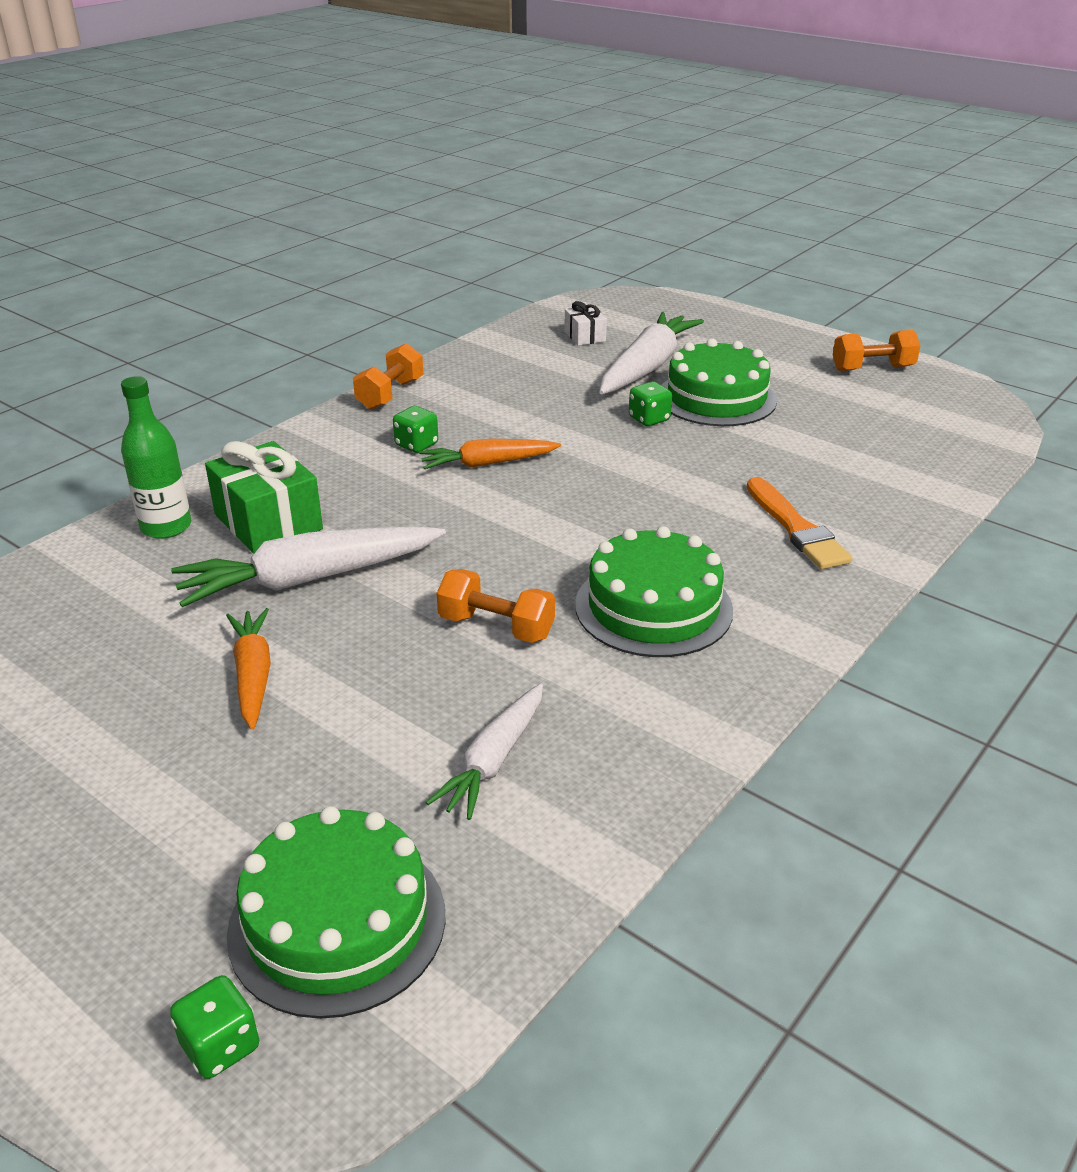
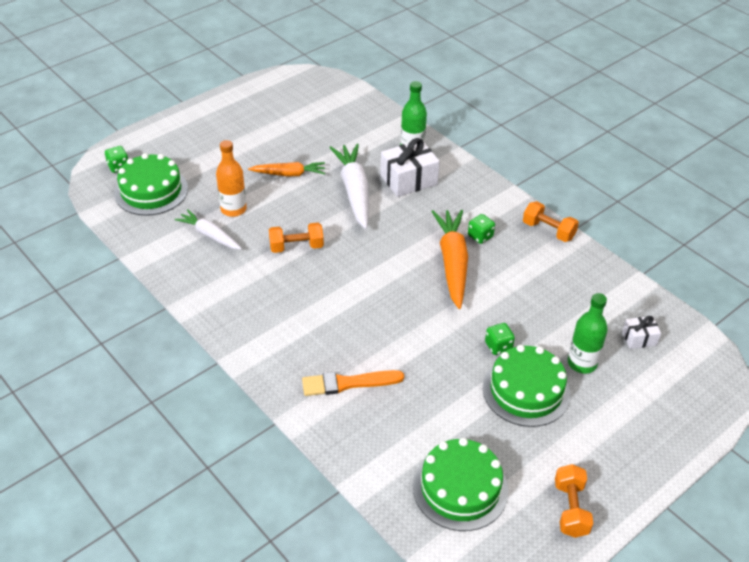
camera: 100 degrees right, 10 degrees up
(268, 522) = (408, 180): green gift -> white gift
(393, 740) = (233, 209): none -> orange bottle
(487, 463) = (452, 262): orange carrot -> orange carrot, size x1.64
(496, 627) = (296, 247): orange dumbbell -> orange dumbbell turned 45 degrees clockwise
(647, 367) = (582, 363): white carrot -> green bottle
(653, 607) = (293, 304): green cake -> green cake (460, 488)

